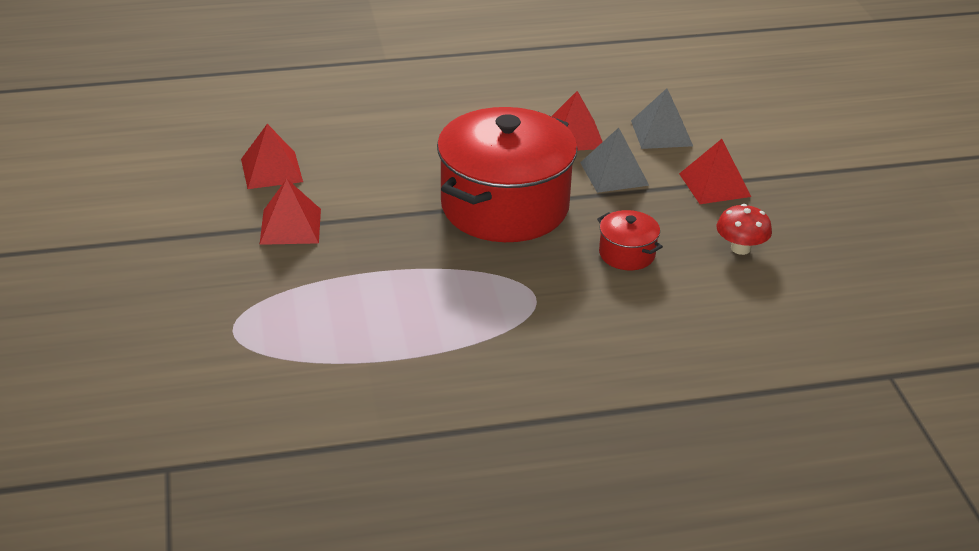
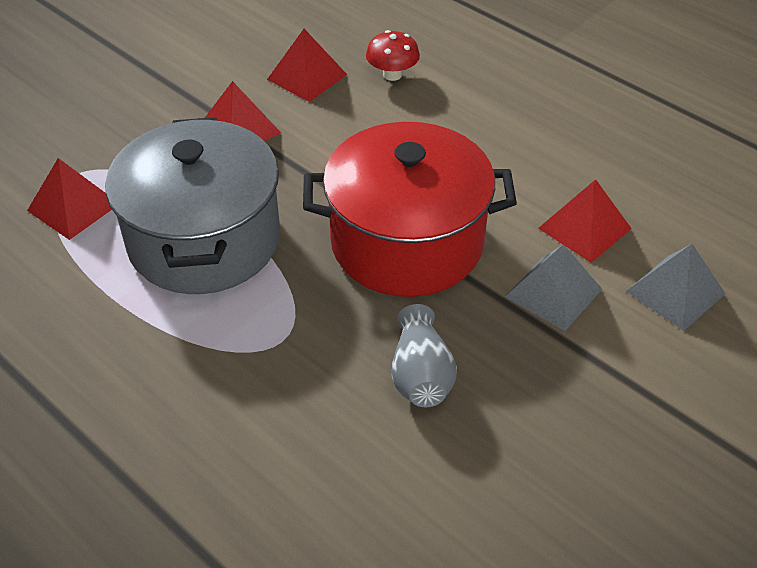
camera: 55 degrees right, 10 degrees up
(395, 291) = (204, 240): none -> grey pot
(627, 254) = (421, 375): red pot -> grey vase
(714, 185) = (630, 387): red pyramid -> red pyramid (73, 207)
(740, 248) = (532, 471): red mushroom -> red mushroom (392, 74)

